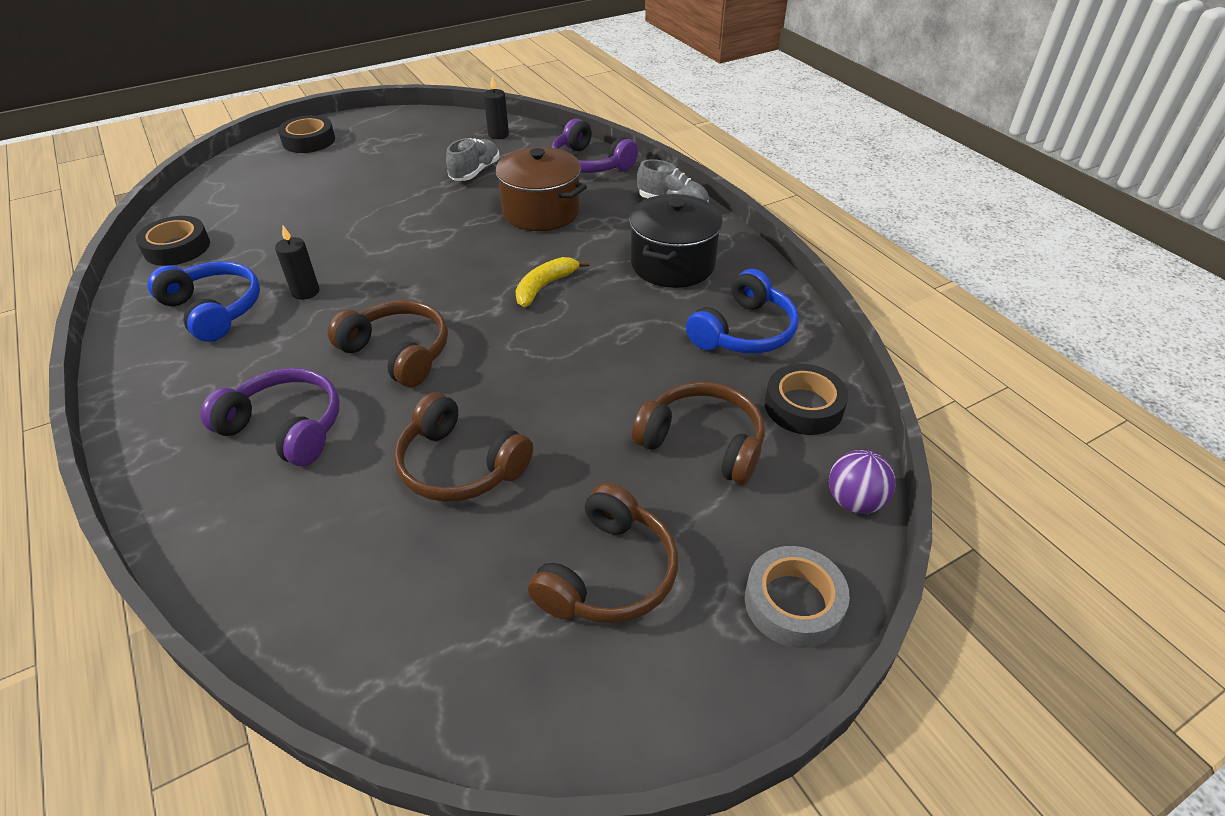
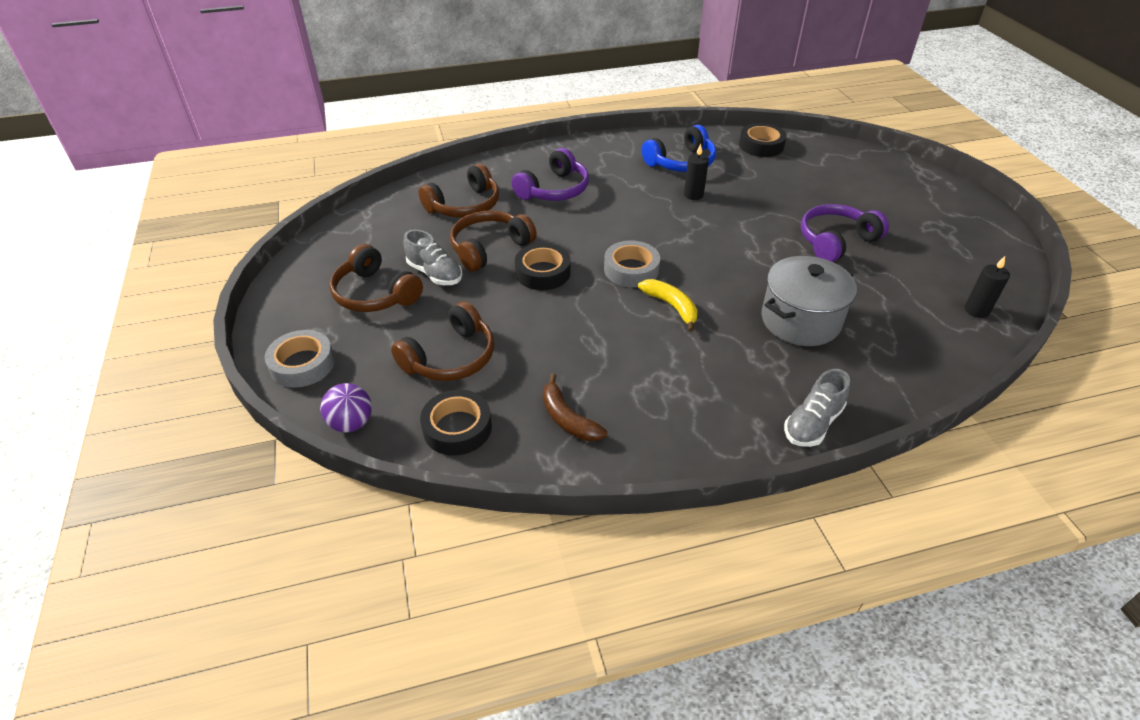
camera: 105 degrees right, 0 degrees up
(309, 141) = (941, 194): black tape -> black tape (543, 272)
(398, 352) = (609, 230): brown headphones -> brown headphones (464, 205)
(475, 172) = (884, 286): grey shoe -> grey shoe (435, 274)
(483, 323) = (631, 269): none -> grey tape
(541, 212) = (800, 321): brown pot -> grey pot
(590, 163) = (911, 372): purple headphones -> purple headphones (836, 241)
(672, 264) = (689, 395): black pot -> none
(744, 331) = (567, 418): blue headphones -> brown banana

